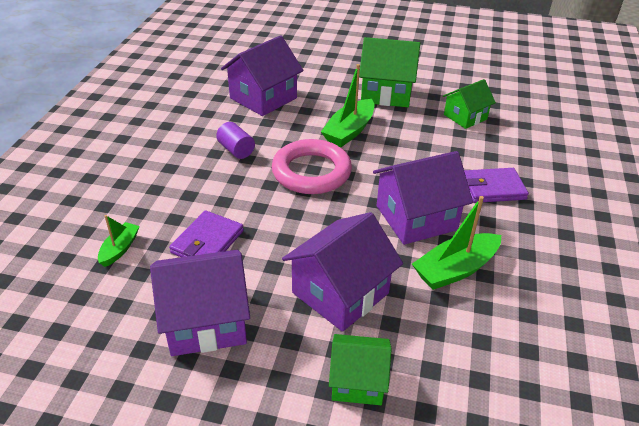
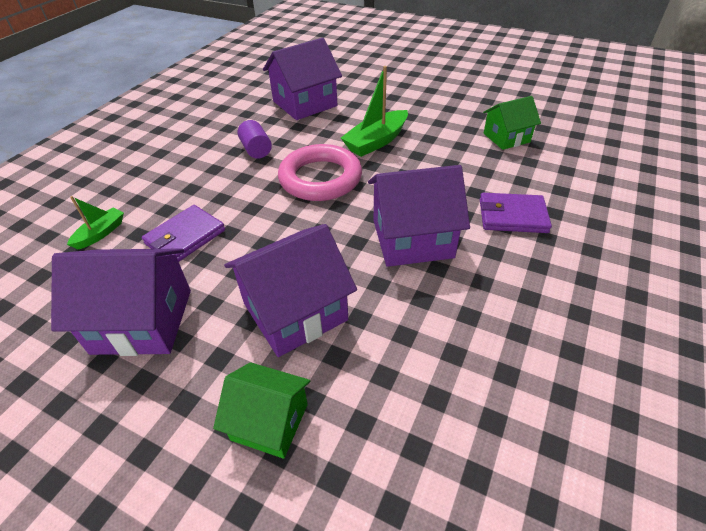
camera: 15 degrees right, 5 degrees up
(386, 93) = (429, 107): green house -> none
(455, 269) = (436, 303): green boat -> none

